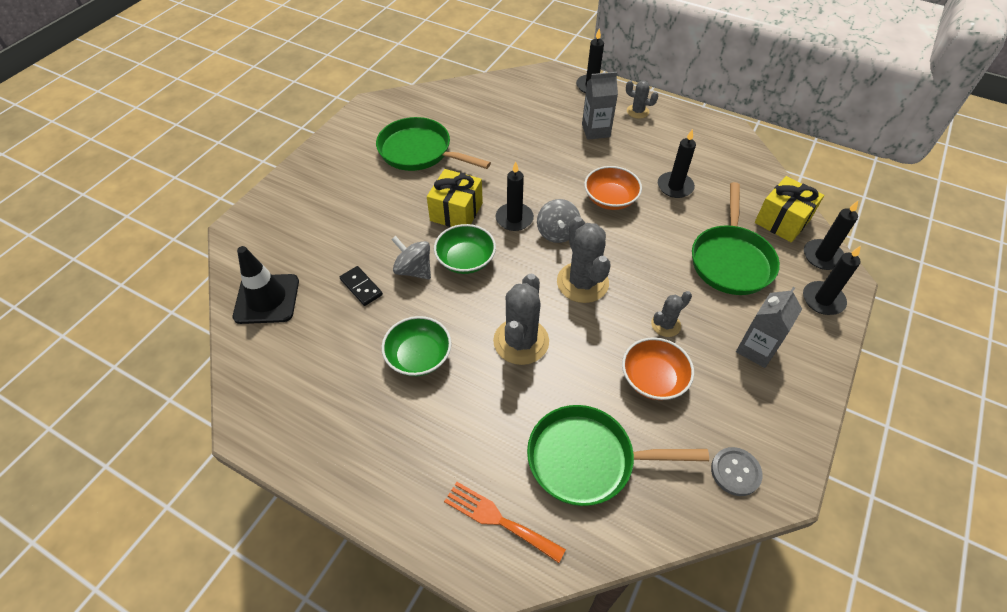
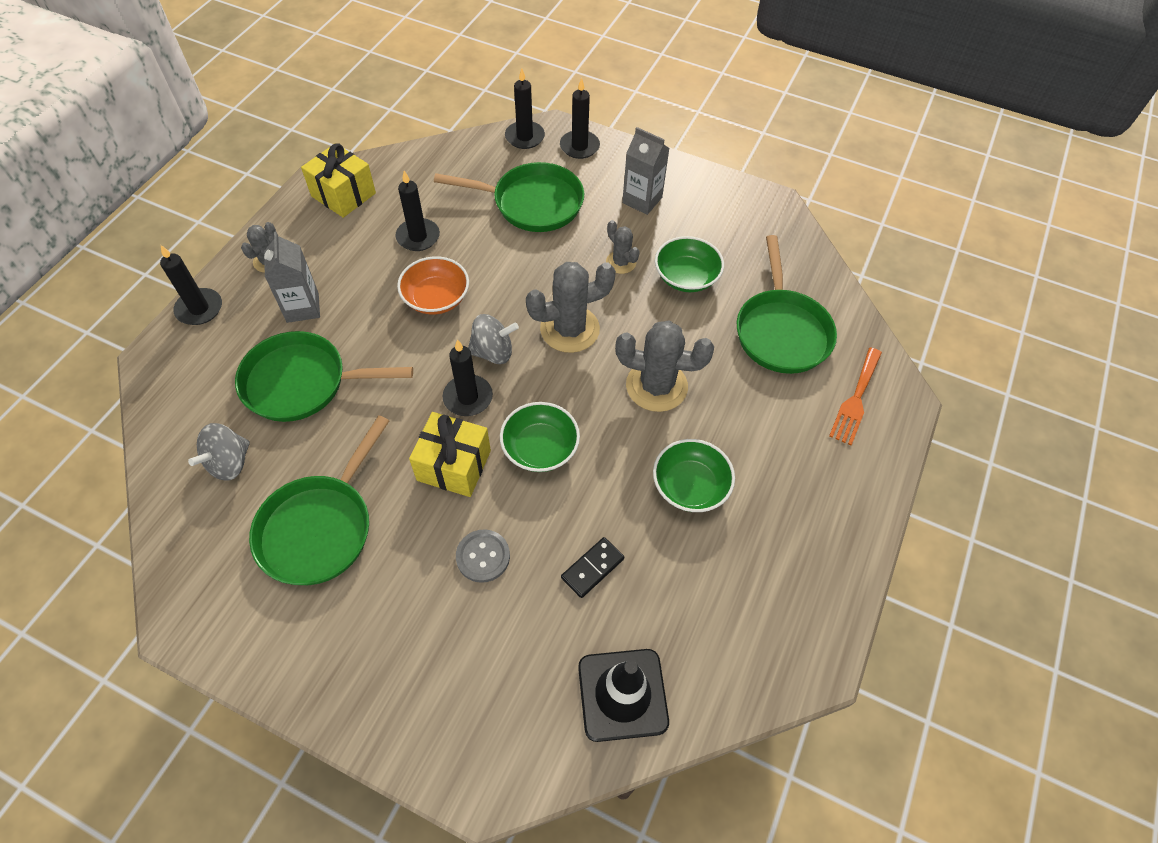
camera: 95 degrees left, 5 degrees up
(414, 270) = (560, 507): grey spinning top -> grey spinning top (229, 463)
(530, 136) = (302, 383): none -> green pan
(653, 379) = (686, 277): orange bowl -> green bowl
(735, 472) = (769, 230): grey button -> grey button (483, 556)
(782, 221) = (476, 157): yellow gift -> yellow gift (343, 195)

